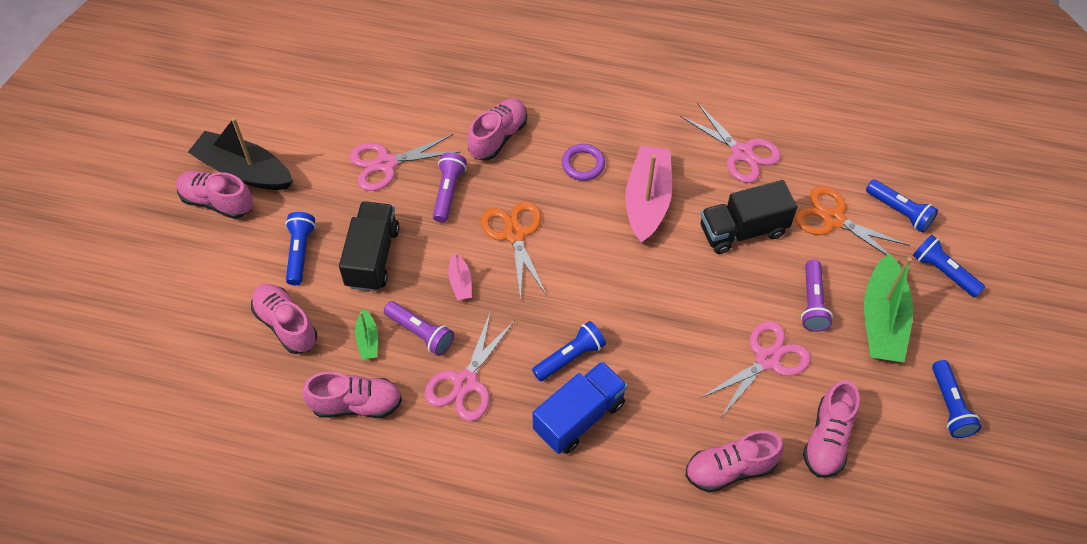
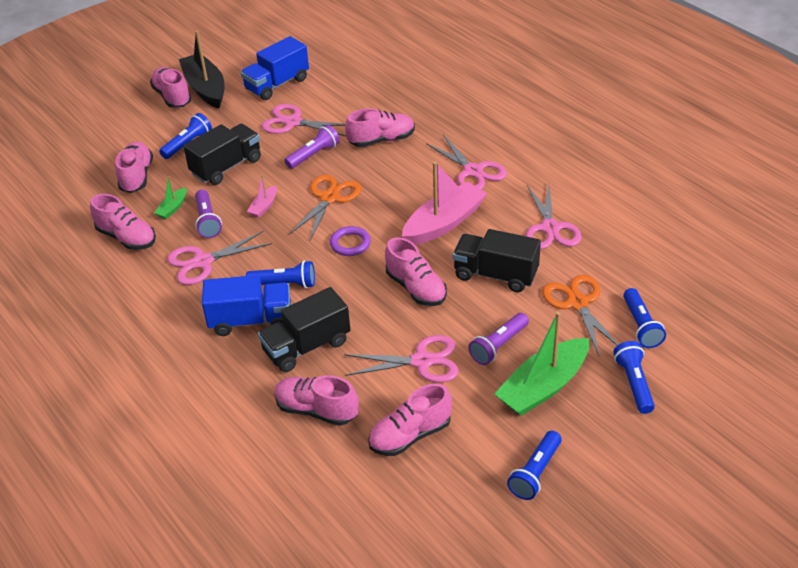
camera: 40 degrees right, 15 degrees down
(320, 124) = (277, 84): none -> blue truck
(583, 164) = (422, 181): purple ring -> purple ring (350, 244)
(618, 127) = (473, 171): none -> pink scissors
(657, 410) = (306, 346): none -> black truck
(690, 287) = (416, 288): none -> pink shoe

